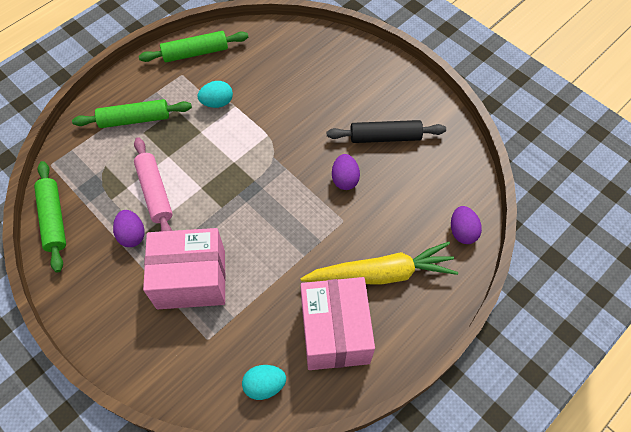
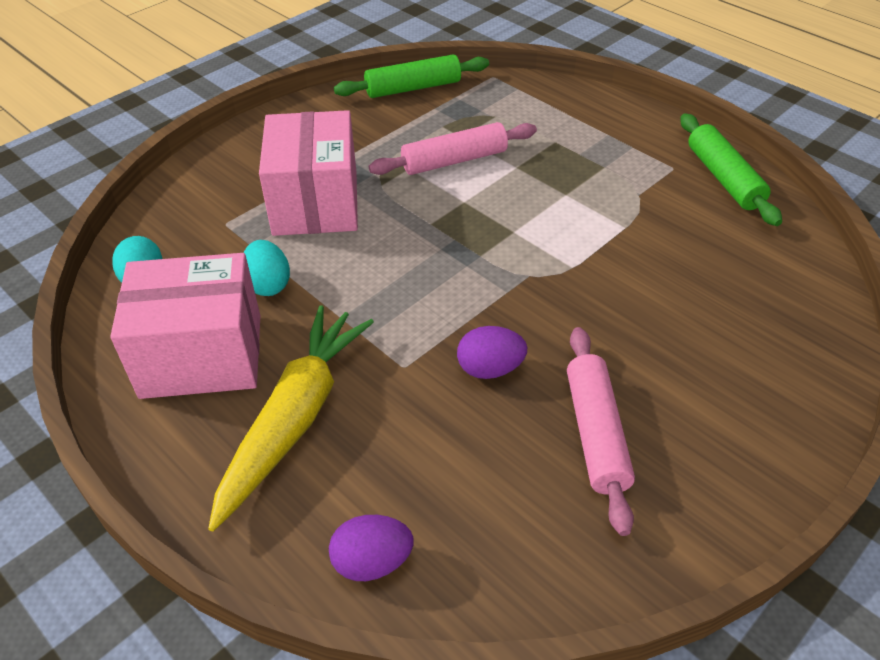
camera: 90 degrees right, 15 degrees down
(132, 235) = (388, 148): purple egg -> none
(134, 119) = (576, 132): green rolling pin -> none
(217, 102) = (627, 207): turquoise egg -> turquoise egg (268, 284)
(381, 274) = (295, 418): yellow carrot -> yellow carrot turned 150 degrees counterclockwise
(385, 137) = (595, 433): black rolling pin -> pink rolling pin

